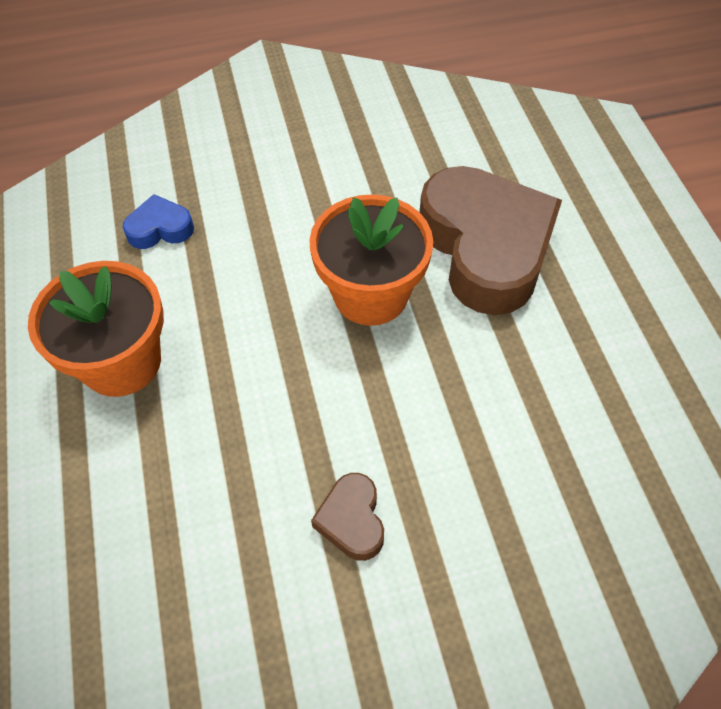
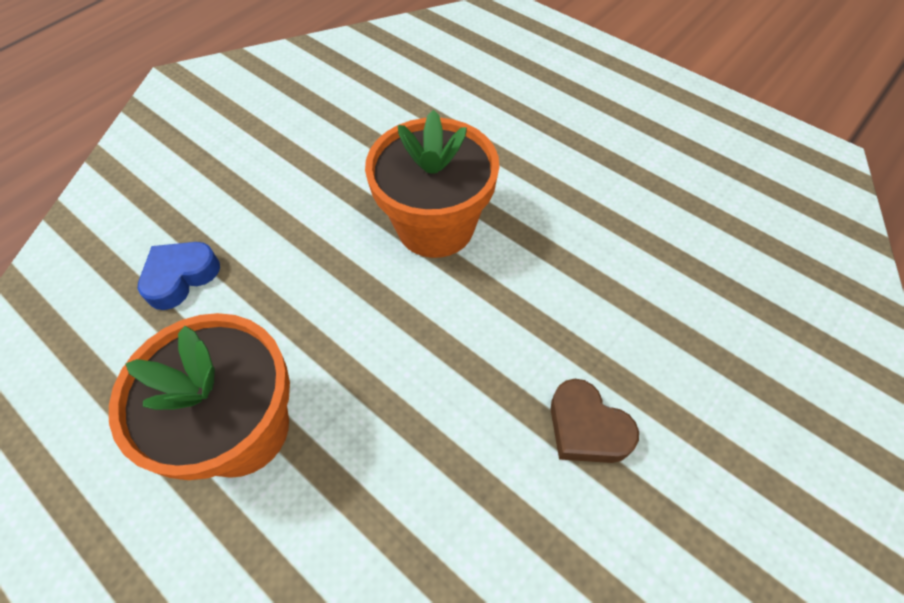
camera: 35 degrees left, 0 degrees up
(486, 248) = (497, 140): brown heart -> none

